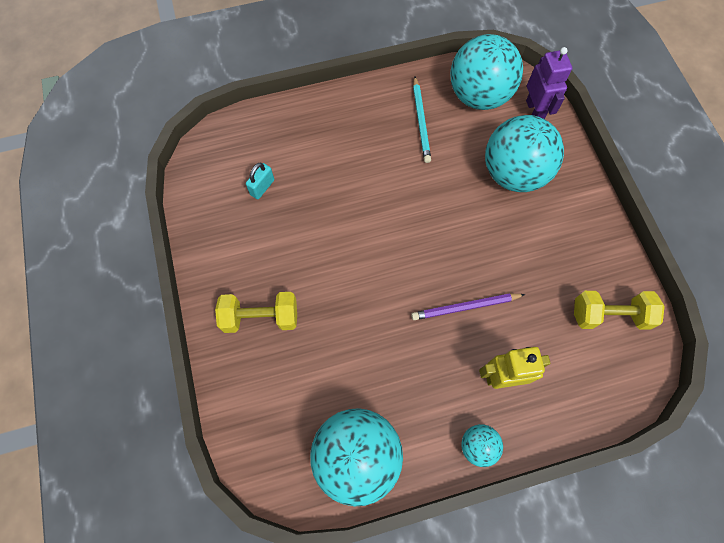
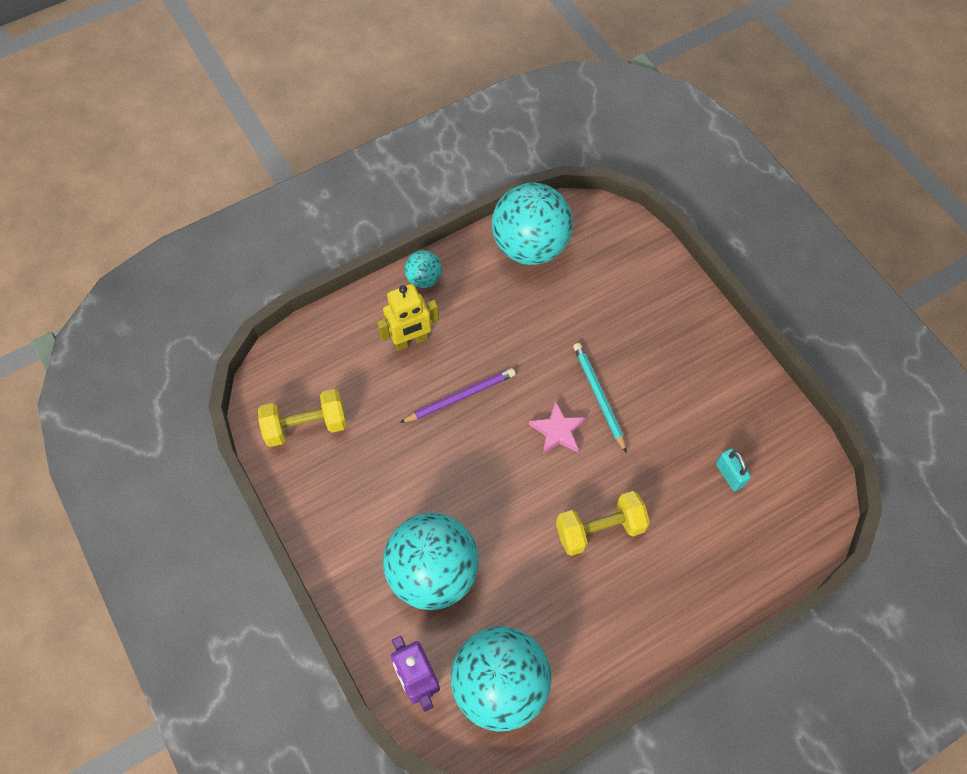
camera: 165 degrees right, 5 degrees down
(261, 317) = (665, 336): yellow dumbbell -> yellow dumbbell (599, 529)
(262, 187) = (729, 475): turquoise padlock -> turquoise padlock turned 45 degrees counterclockwise
(387, 255) = (557, 431): none -> pink star
(421, 121) = (568, 620): turquoise pencil -> turquoise pencil (598, 396)

